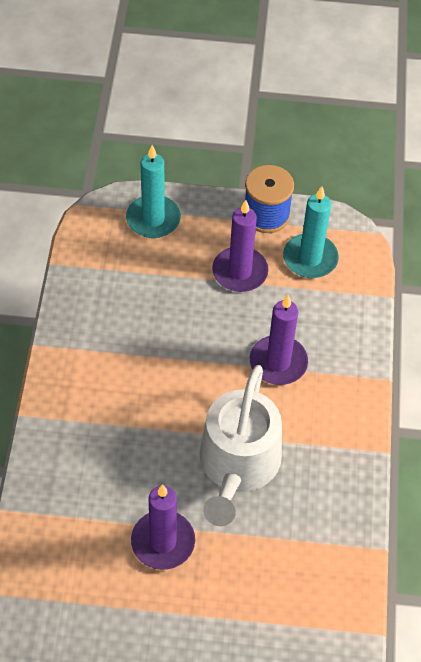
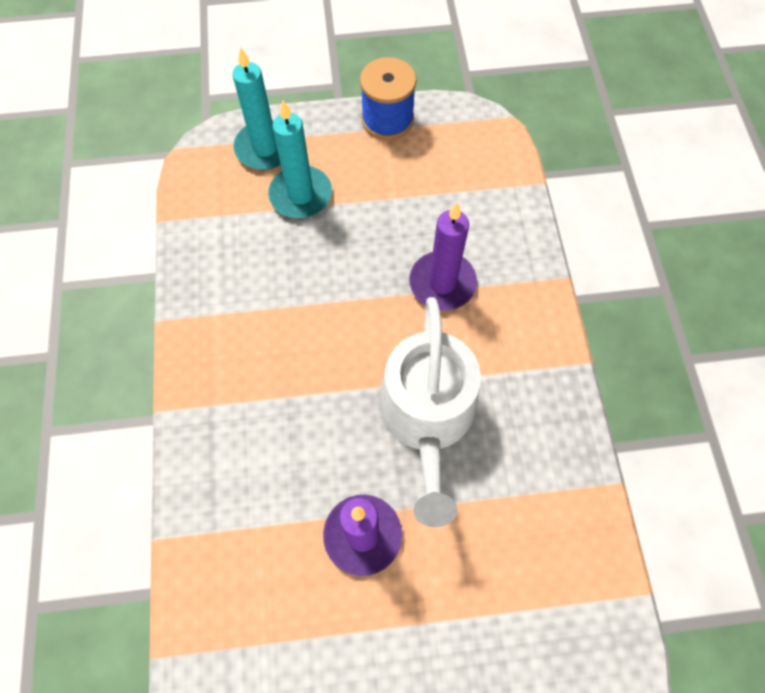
camera: 10 degrees left, 10 degrees up
(240, 272) = (374, 188): purple candle -> none
(310, 258) = (446, 158): turquoise candle -> turquoise candle (300, 195)

